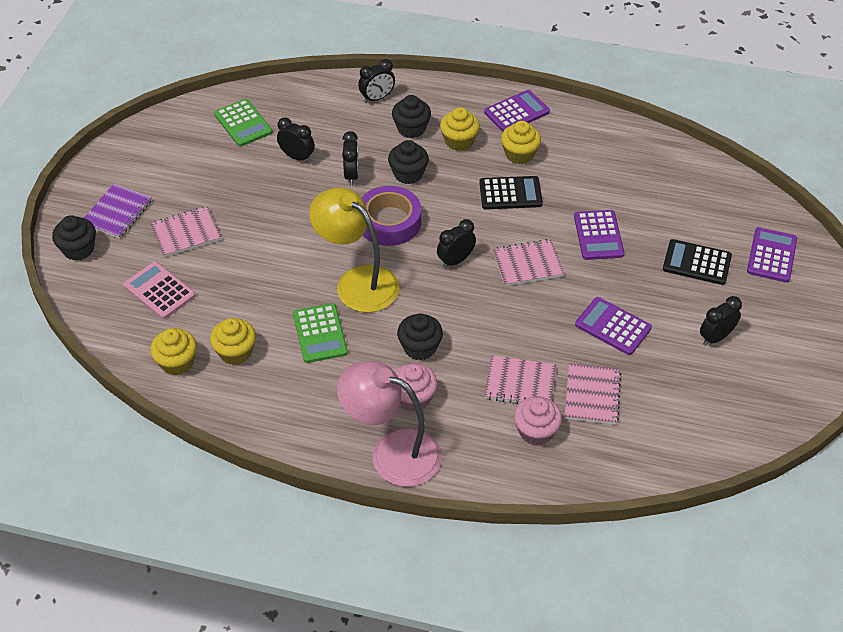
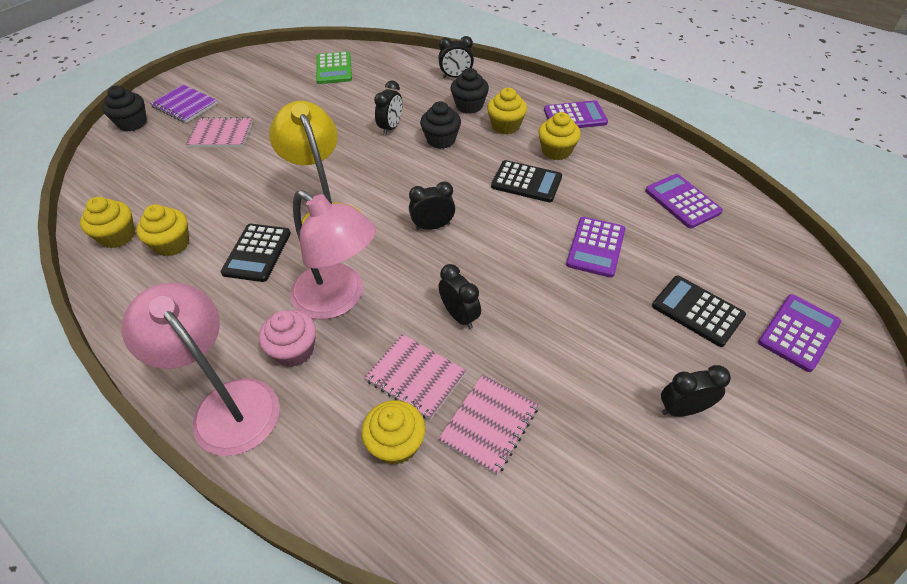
camera: 25 degrees right, 0 degrees up
(117, 212) = (185, 105): purple notebook -> purple notebook turned 75 degrees clockwise
(159, 291) = (160, 172): pink calculator -> none
(297, 157) = (356, 103): black clock -> black clock (459, 316)
(320, 333) = (257, 253): green calculator -> black calculator
(389, 222) = (395, 174): purple tape -> none
(420, 347) = (338, 299): black cupcake -> pink lamp
(527, 264) = (503, 252): pink notebook -> none
(536, 431) = (396, 444): pink cupcake -> yellow cupcake
(613, 326) = (559, 350): purple calculator -> purple calculator (682, 201)

